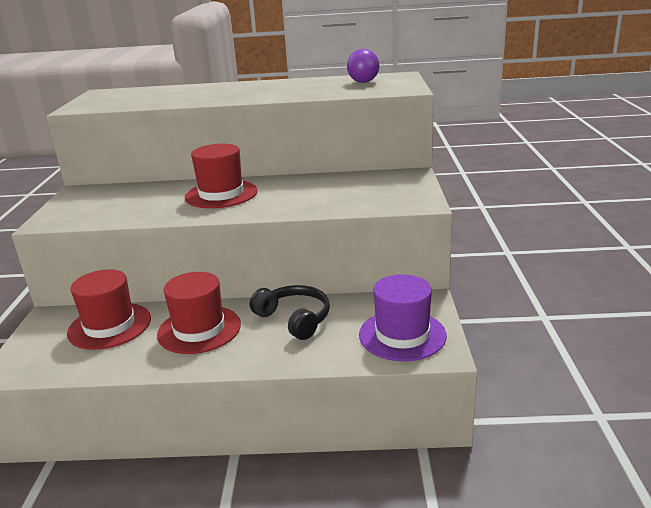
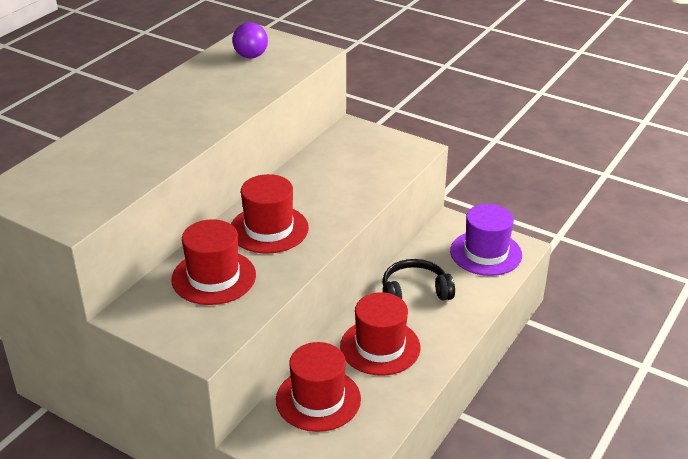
camera: 60 degrees left, 10 degrees up
(140, 198) = (214, 277): none -> red hat

